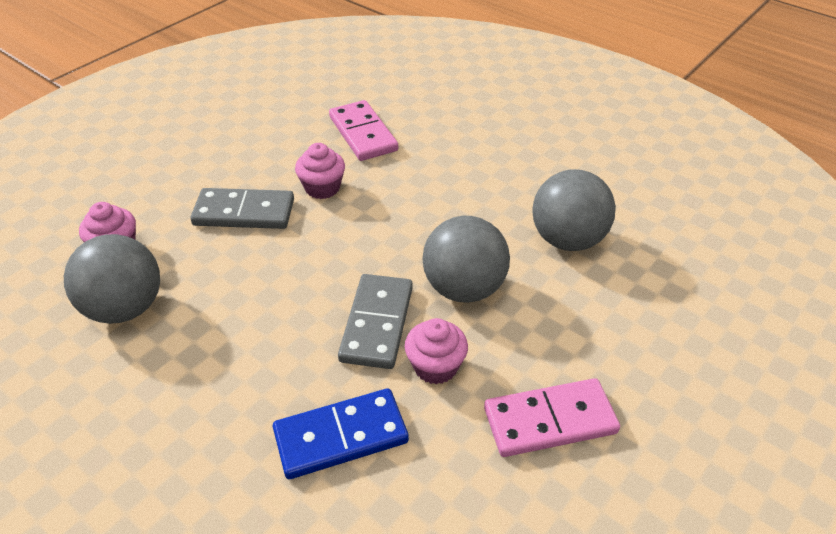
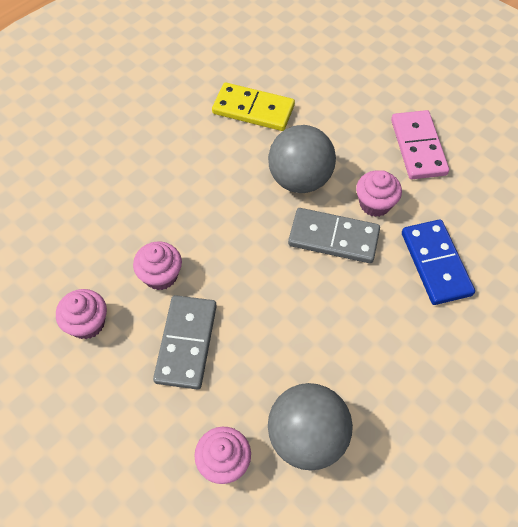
camera: 85 degrees left, 15 degrees up
(271, 149) = (87, 323): none -> pink cupcake
(363, 134) = (81, 239): pink domino -> none
(567, 239) = (253, 109): grey ball -> yellow domino

